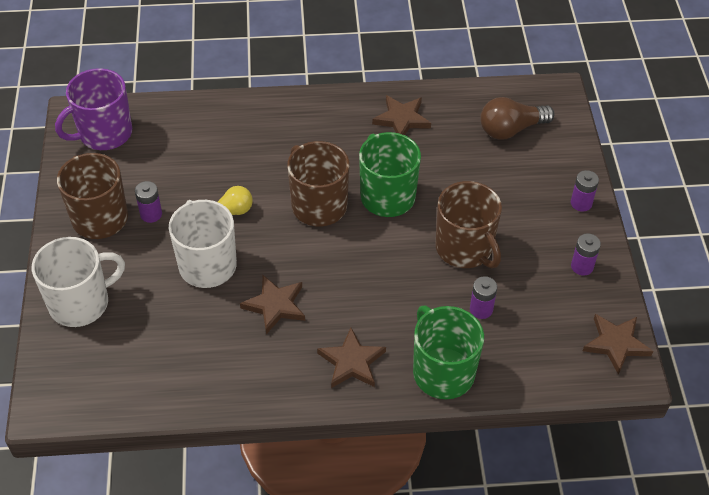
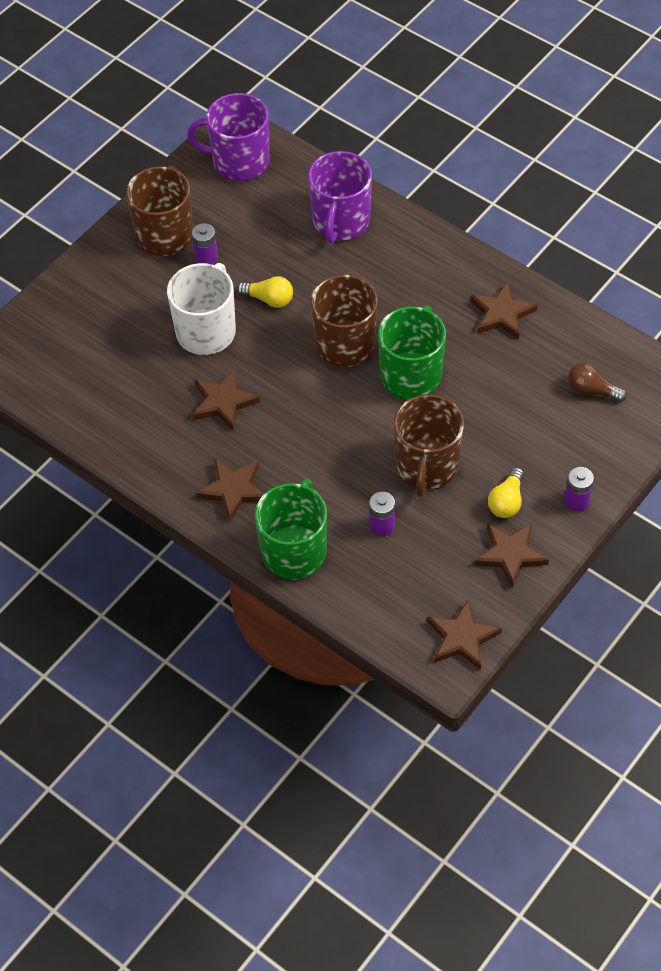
camera: 45 degrees right, 5 degrees up
(81, 303) = (85, 296): white mug -> none
(225, 128) = (340, 222): none -> purple mug
(511, 129) = (592, 390): brown light bulb -> brown light bulb, size x0.65
(540, 234) = (507, 501): none -> yellow light bulb
(582, 266) = (510, 554): purple battery -> brown star

